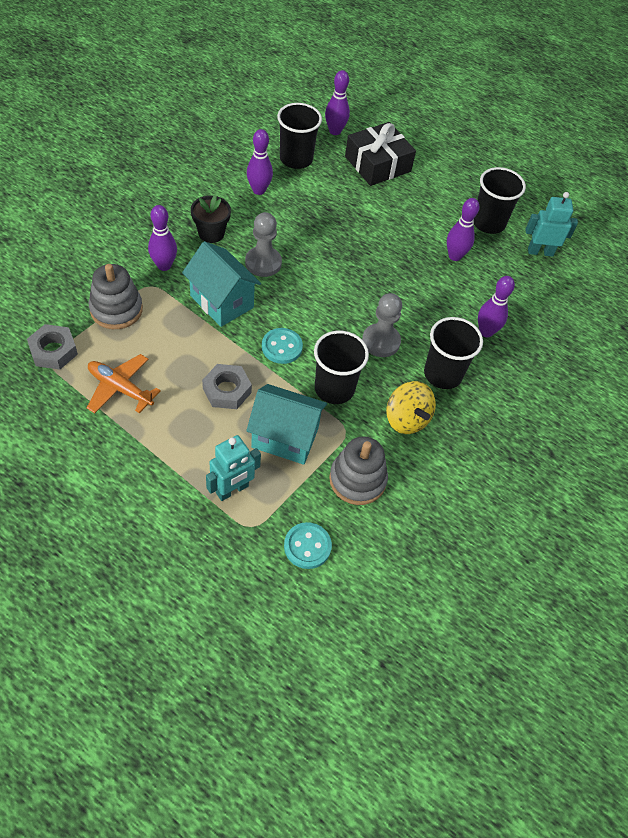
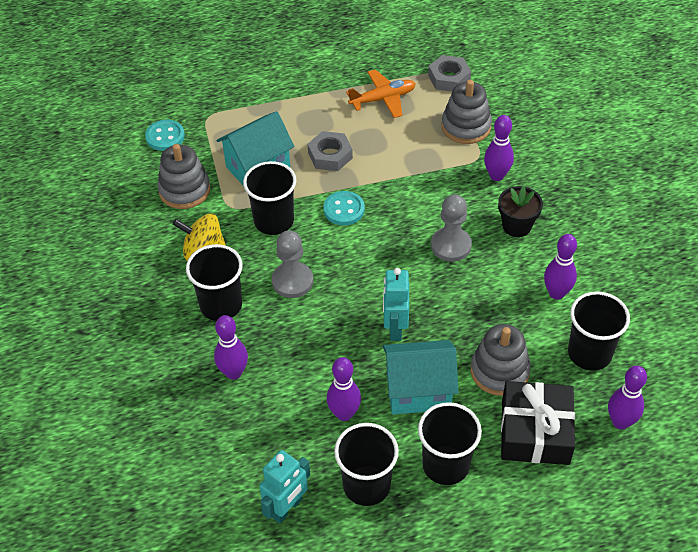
camera: 135 degrees right, 5 degrees down
(221, 302) = (425, 194): turquoise house -> turquoise house (418, 391)
(232, 490) = (243, 120): turquoise robot -> turquoise robot (395, 328)
(349, 195) = (499, 371): none -> grey stacking toy
(439, 194) = (446, 465): none -> black cup

